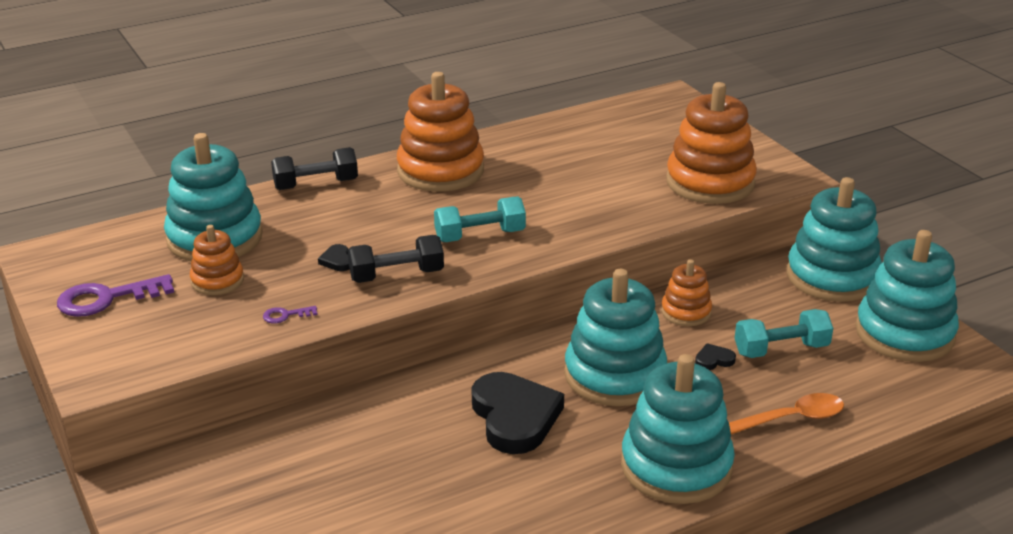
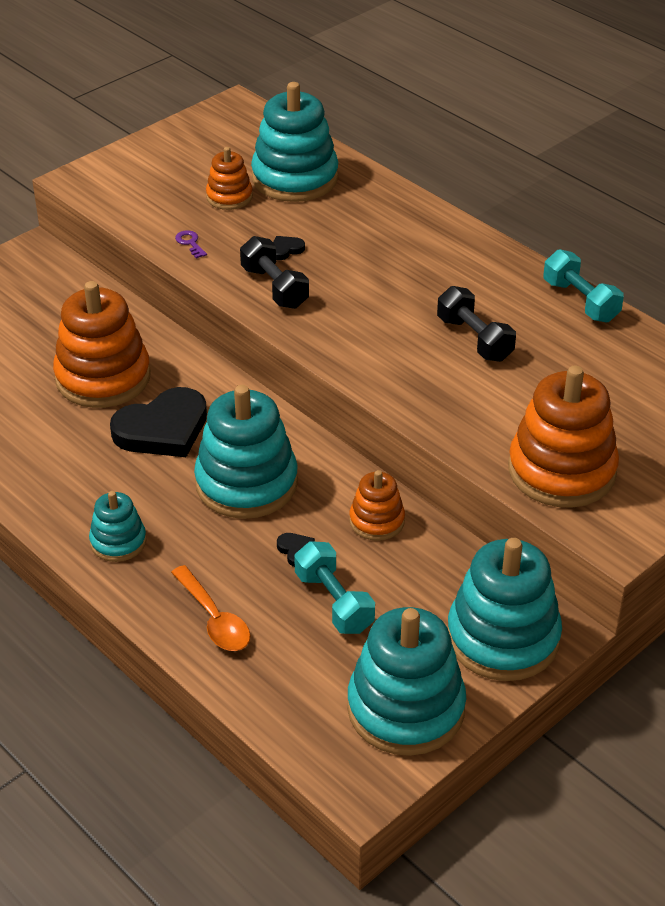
camera: 75 degrees right, 10 degrees up
(106, 299) = (184, 153): purple key -> none
(316, 184) = (414, 207): black dumbbell -> black dumbbell (474, 339)
(440, 171) = (481, 275): orange stacking toy -> orange stacking toy (103, 377)
(480, 235) = (366, 323): turquoise dumbbell -> turquoise dumbbell (580, 301)
(676, 466) = (118, 542): turquoise stacking toy -> turquoise stacking toy, size x0.53

